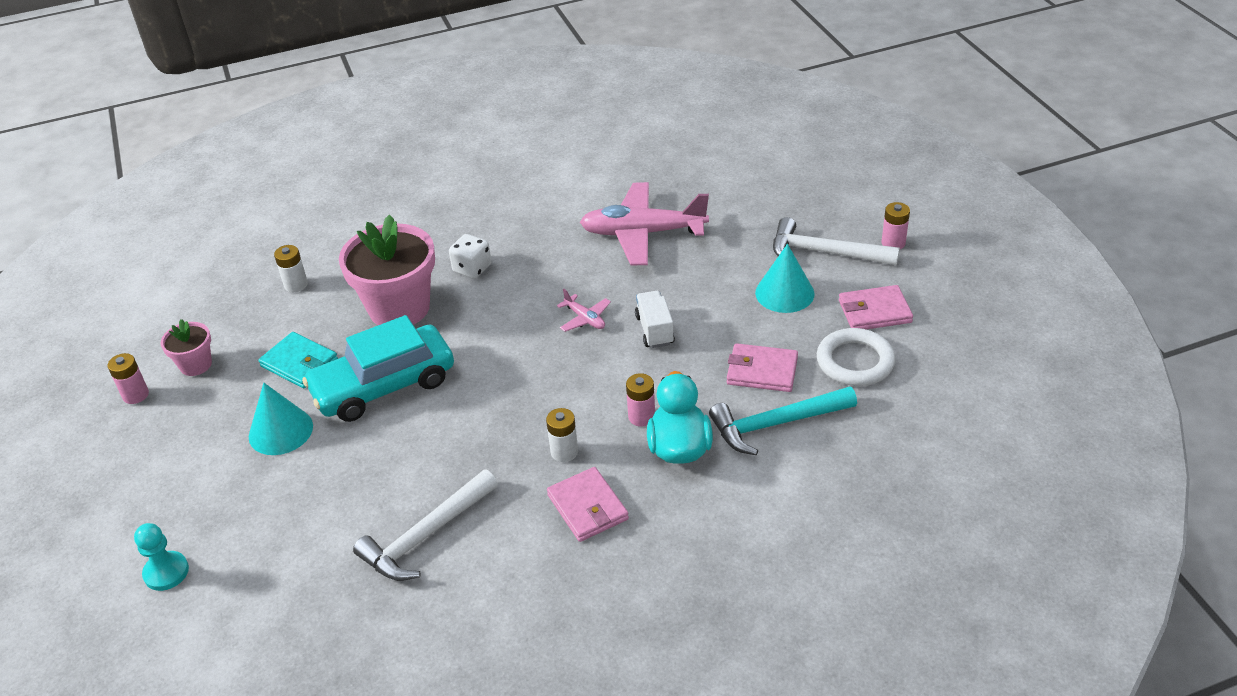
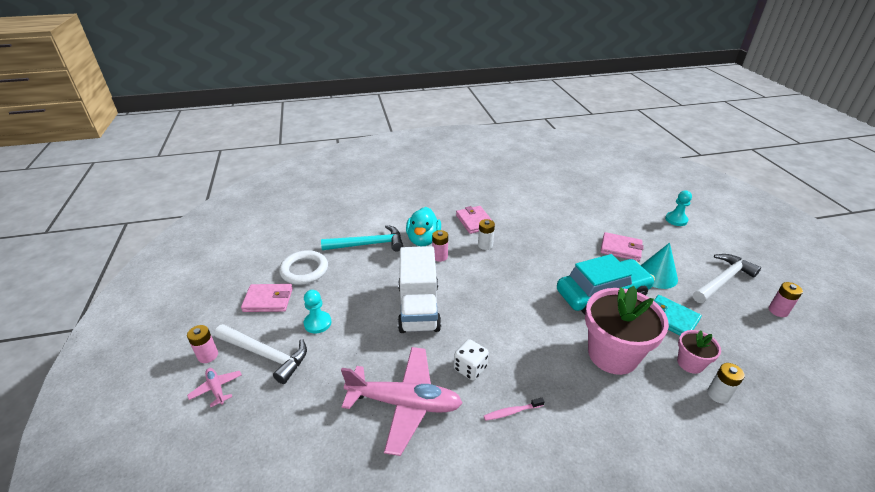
camera: 175 degrees left, 5 degrees down
(196, 365) = (751, 328): pink flower pot -> pink flower pot (690, 363)
(425, 535) = (553, 220): white hammer -> white hammer (723, 280)
(472, 268) = (560, 387): white dice -> white dice (470, 368)
(528, 241) = (511, 412): none -> pink toothbrush
(585, 319) = (466, 323): pink plane -> pink plane (216, 389)
(654, 330) = (419, 308): white truck -> white truck, size x1.92
(762, 371) = (361, 272): pink wallet -> pink wallet (620, 249)
(784, 293) = (317, 323): turquoise cone -> turquoise pawn

